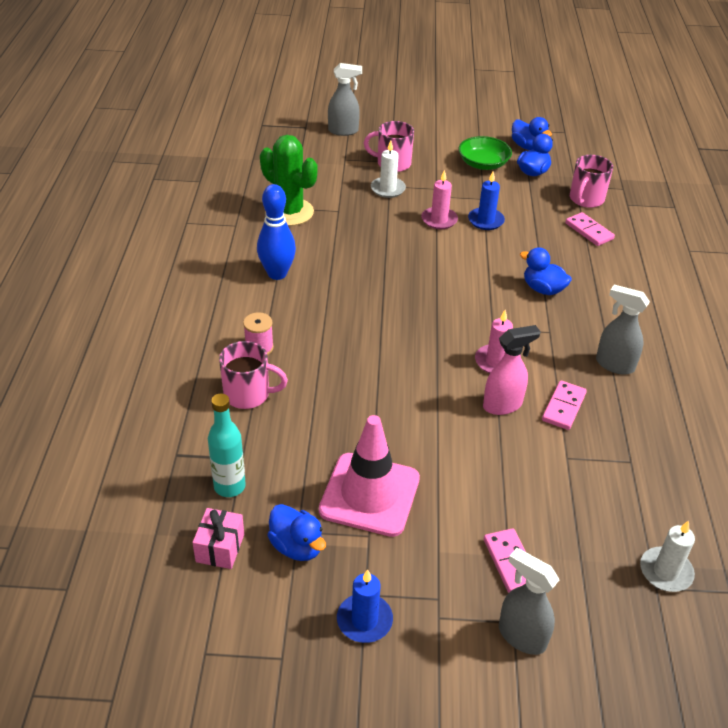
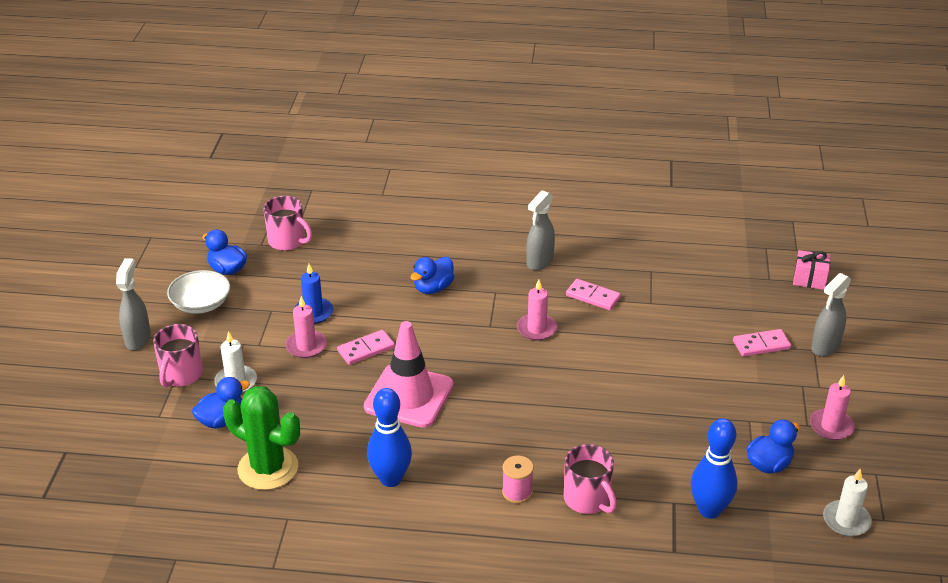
camera: 85 degrees left, 5 degrees down
(220, 548) = (780, 514): pink gift -> pink gift (809, 279)
(229, 486) = (709, 510): turquoise bottle -> blue bowling pin
(248, 394) = (588, 499): pink mug -> pink mug turned 135 degrees clockwise
(289, 212) = (268, 468): green cactus -> green cactus turned 75 degrees clockwise
(343, 131) = (88, 415): grey spray bottle -> grey spray bottle (138, 339)
(364, 620) = (831, 426): blue candle -> pink candle
(369, 494) = (705, 418): pink traffic cone -> pink traffic cone (409, 396)
(483, 164) = (201, 303): green bowl -> white bowl
(503, 405) = (592, 330): pink spray bottle -> none
(527, 147) = (174, 267): blue duck -> blue duck (222, 420)
(589, 231) = (343, 247): pink domino -> pink domino (366, 349)
(665, 571) = (754, 272): white candle -> white candle (846, 521)

